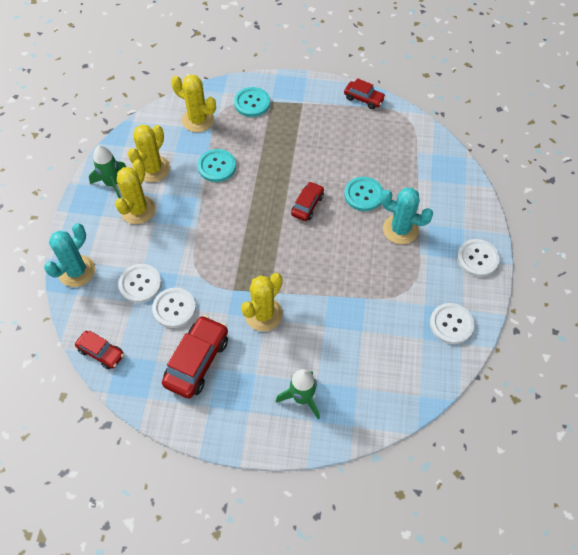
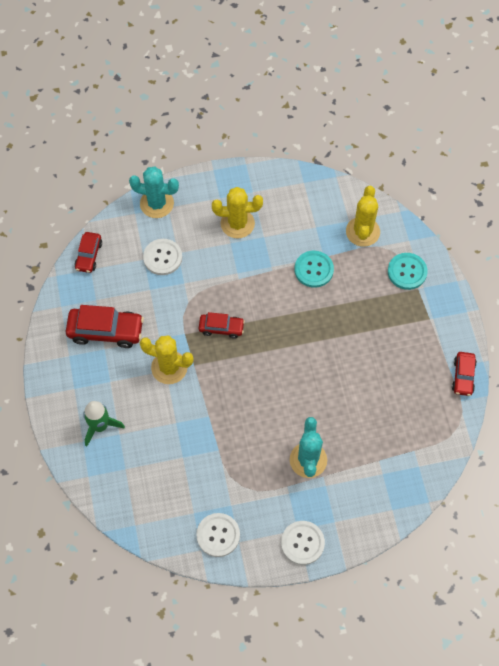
camera: 70 degrees right, 5 degrees up
(112, 184) = (257, 191): green rocket -> none
(153, 169) = (287, 217): yellow cactus -> none
(174, 308) = (149, 294): white button -> none
(307, 205) = (302, 365): red car -> red car (221, 328)
(363, 195) = (336, 413): turquoise button -> none

